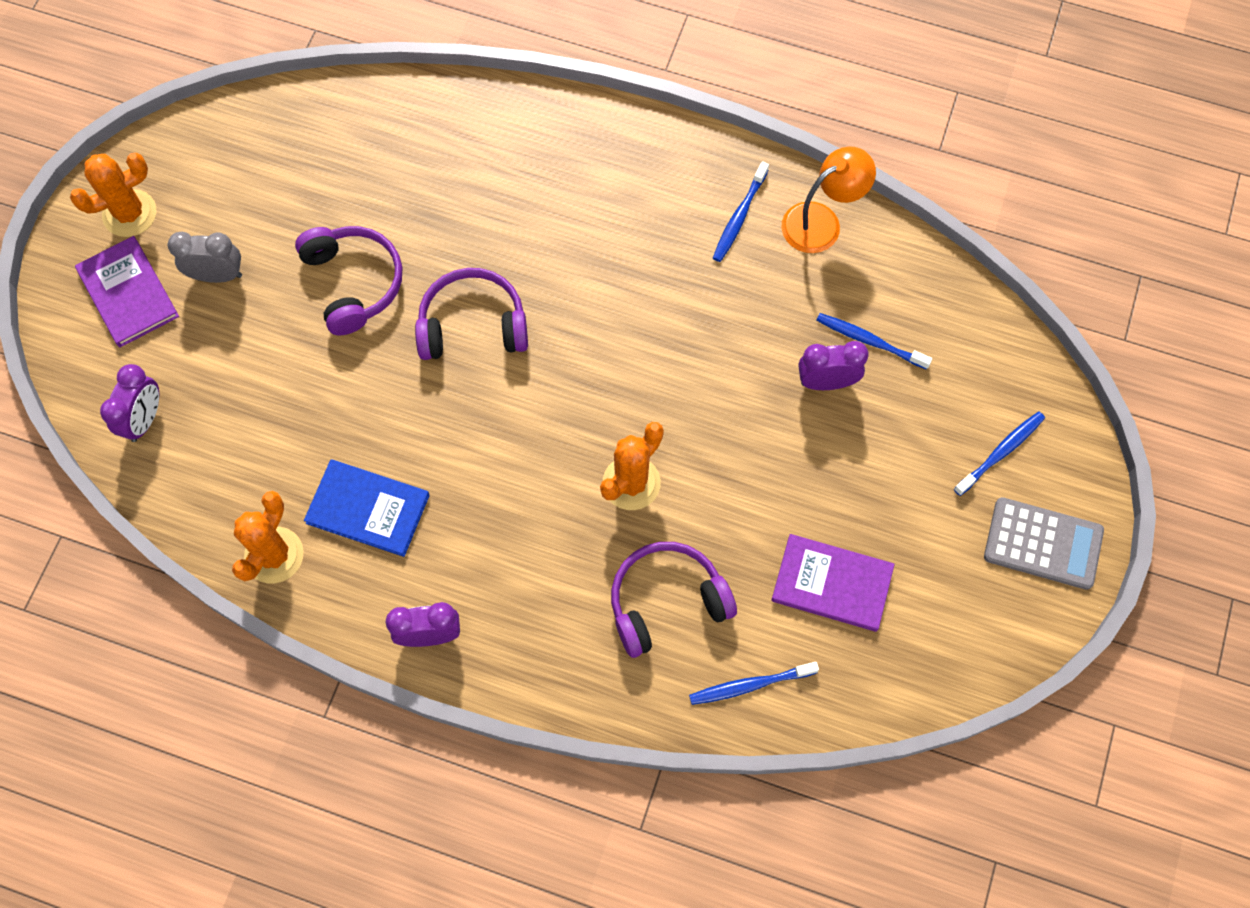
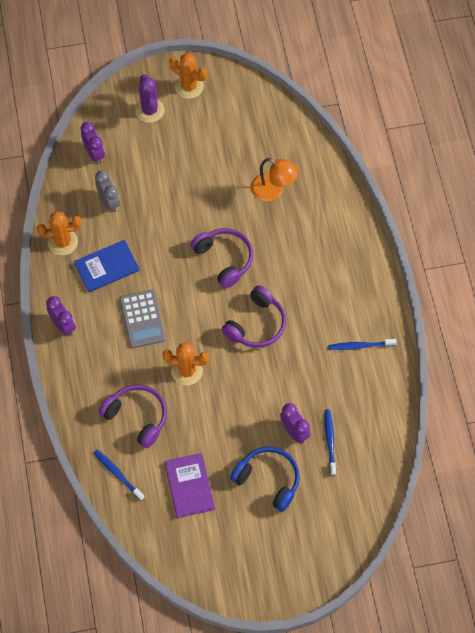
camera: 60 degrees right, 5 degrees down
(128, 293) = (149, 110): purple book -> purple cactus
(144, 419) = (94, 154): purple clock -> purple clock turned 105 degrees counterclockwise
(217, 275) = (181, 140): grey clock -> grey clock (109, 202)
(353, 283) = (213, 197): purple headphones -> purple headphones (256, 324)
(368, 509) = (107, 267): blue book -> blue book turned 75 degrees clockwise
(821, 221) = (383, 385): orange lamp -> orange lamp (273, 190)
(885, 461) = (268, 480): none -> blue headphones
(1001, 452) = (307, 533): blue toothbrush -> none
(1043, 543) = (269, 575): grey calculator -> grey calculator (142, 319)

